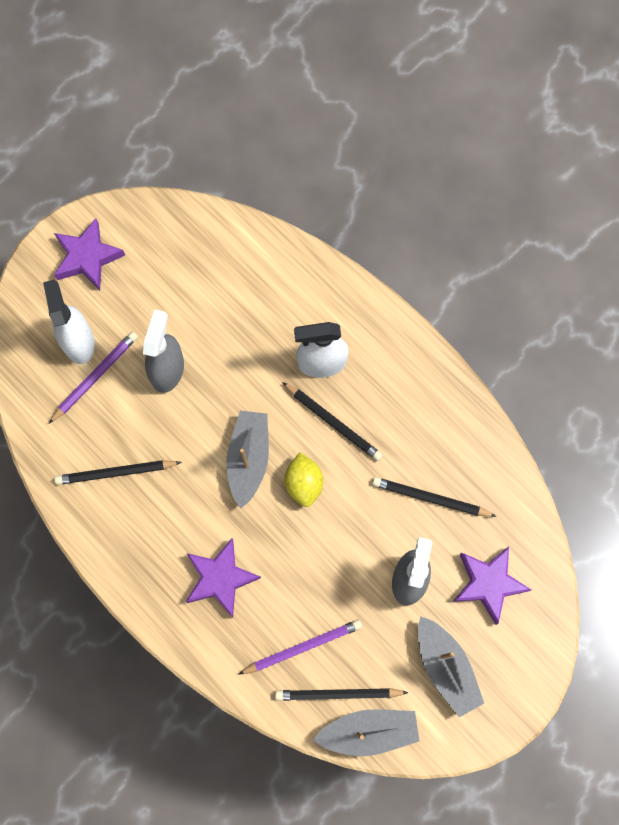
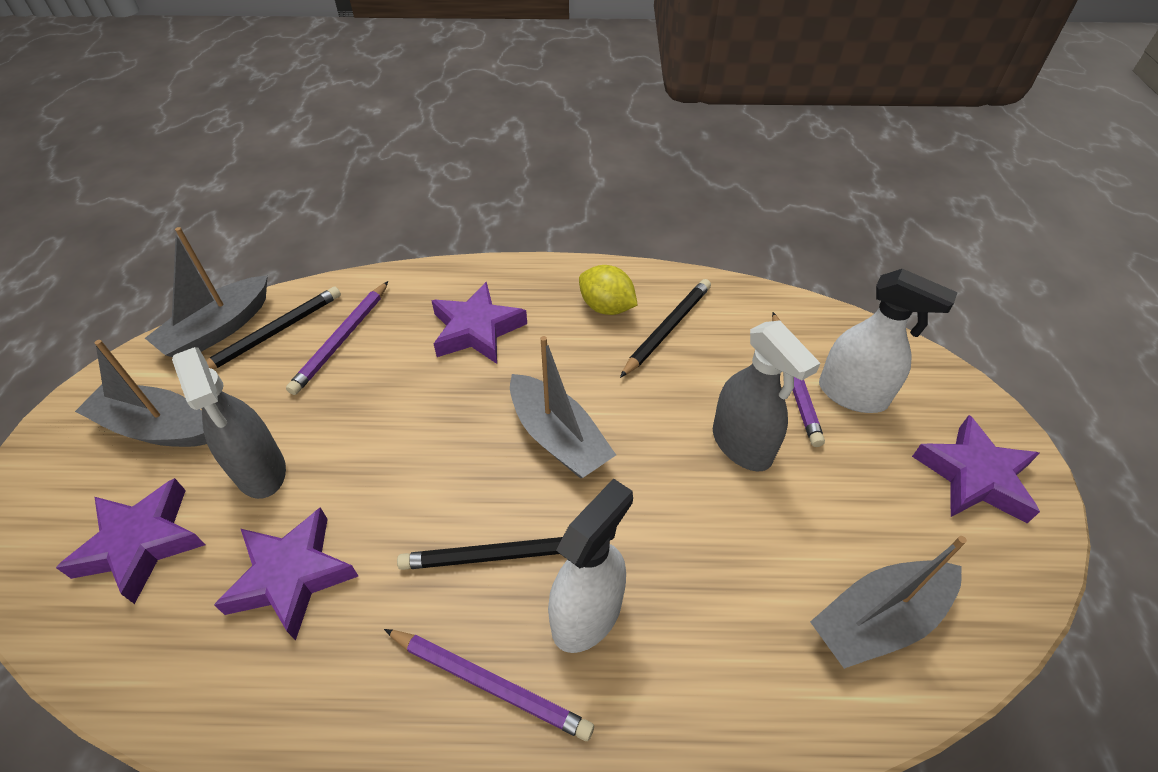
camera: 135 degrees right, 25 degrees down
(211, 254) = (878, 619): none -> grey boat
(304, 483) = (472, 464): yellow lemon -> yellow lemon (606, 307)
(384, 373) = (489, 684): none -> purple pencil
(430, 498) = (292, 576): black pencil -> purple star

